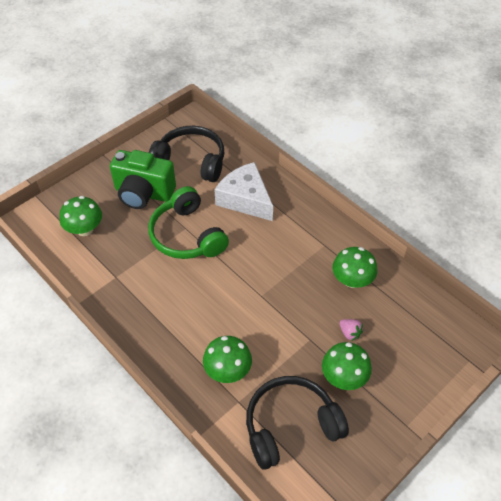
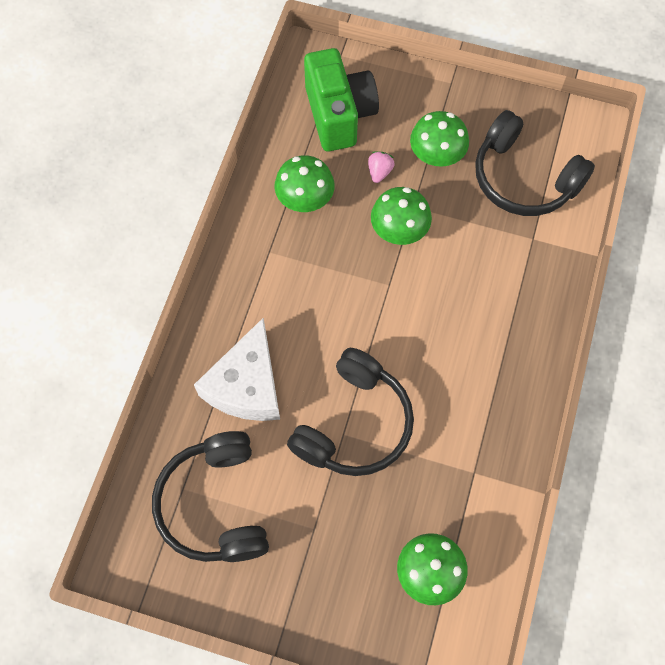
camera: 120 degrees left, 15 degrees up
(143, 193) = (317, 534): green camera -> green camera (339, 114)
(187, 235) = (354, 424): green headphones -> black headphones
(228, 370) = (506, 267): green mushroom -> green mushroom (399, 230)

